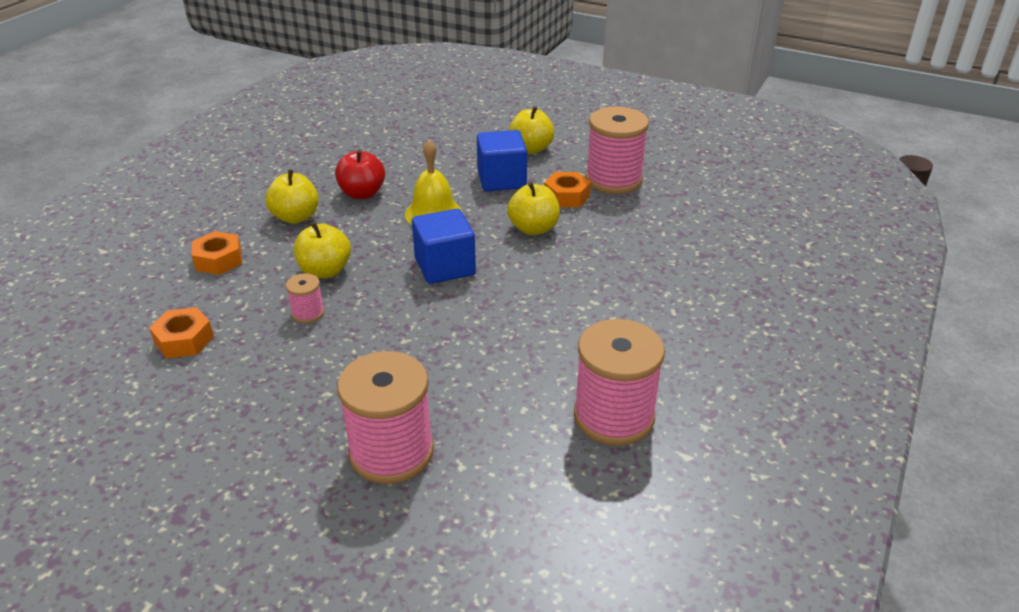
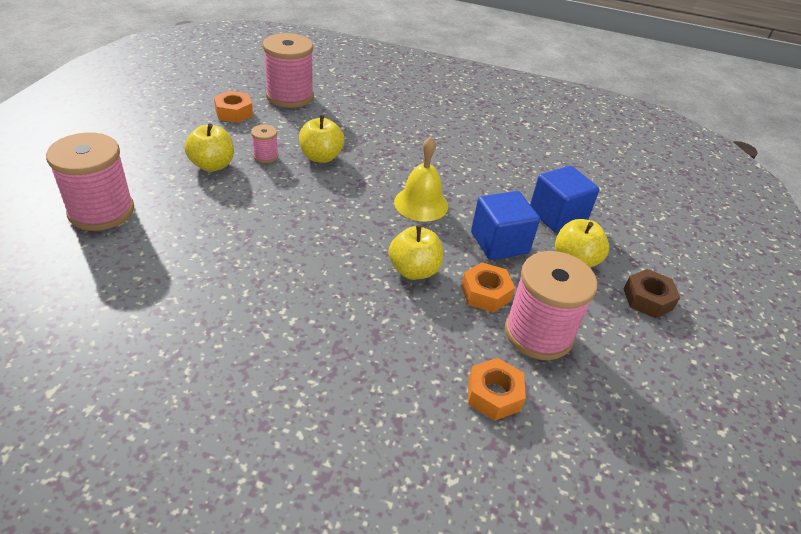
camera: 75 degrees right, 5 degrees up
(219, 260) = (328, 111): orange nut -> orange nut (494, 395)
(295, 217) = (393, 134): yellow apple -> yellow apple (212, 165)
(362, 193) = (440, 162): red apple -> none
(445, 267) = (337, 217): blue cube -> blue cube (557, 216)
(578, 128) = (647, 299): none -> brown nut
(613, 417) = (116, 336): pink spool -> pink spool (290, 96)

